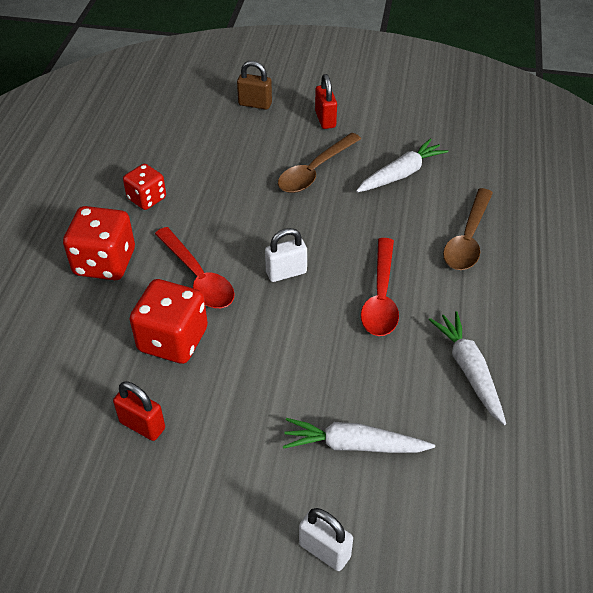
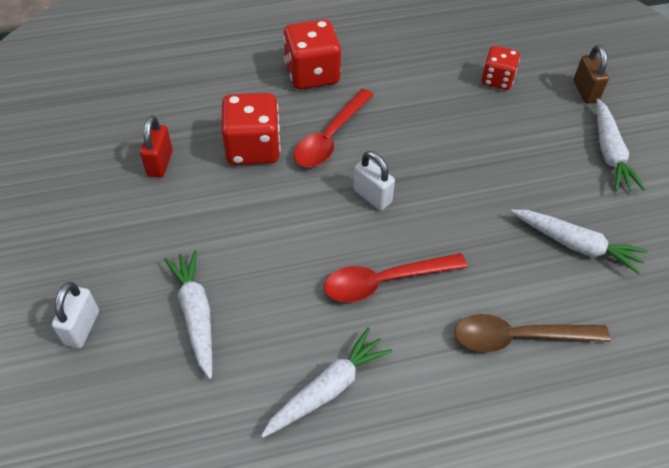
camera: 65 degrees right, 5 degrees up
(147, 198) = (401, 69): red dice -> red dice (497, 80)
(314, 171) = (524, 170): brown spoon -> none
(325, 119) = (609, 153): red padlock -> white carrot

